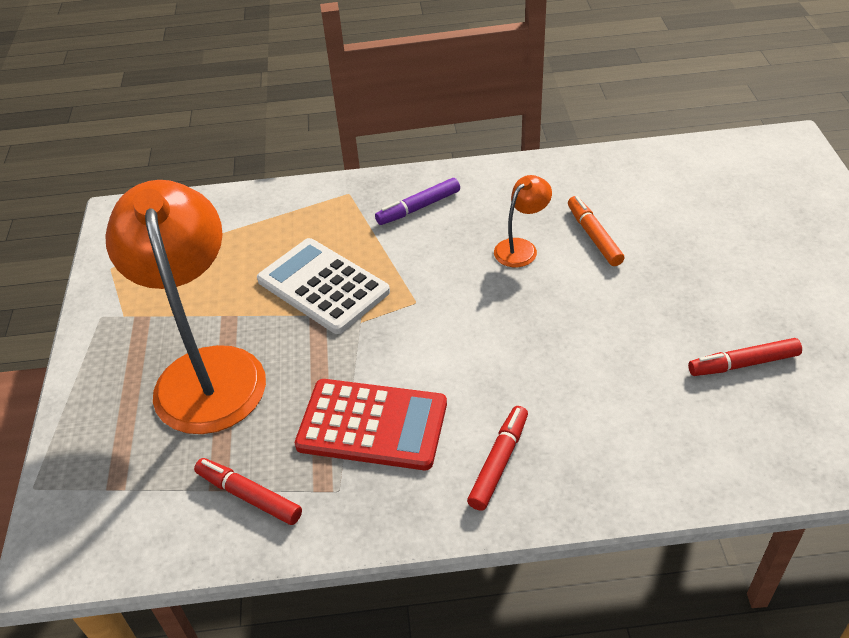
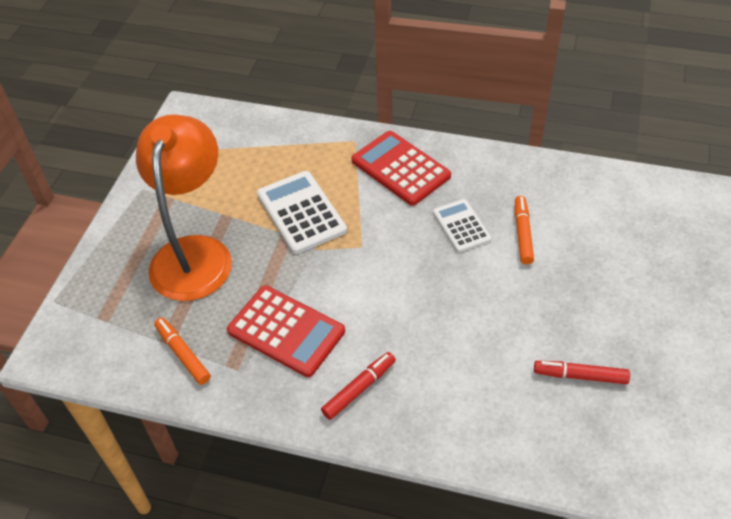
camera: 20 degrees right, 5 degrees up
(249, 496) = (183, 354): red marker -> orange marker
(418, 207) = (400, 168): purple marker -> red calculator
(521, 248) = (461, 226): orange lamp -> white calculator

